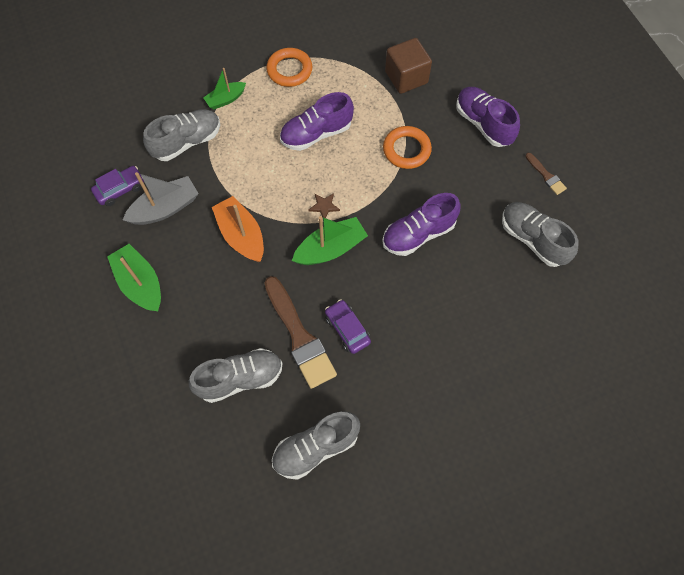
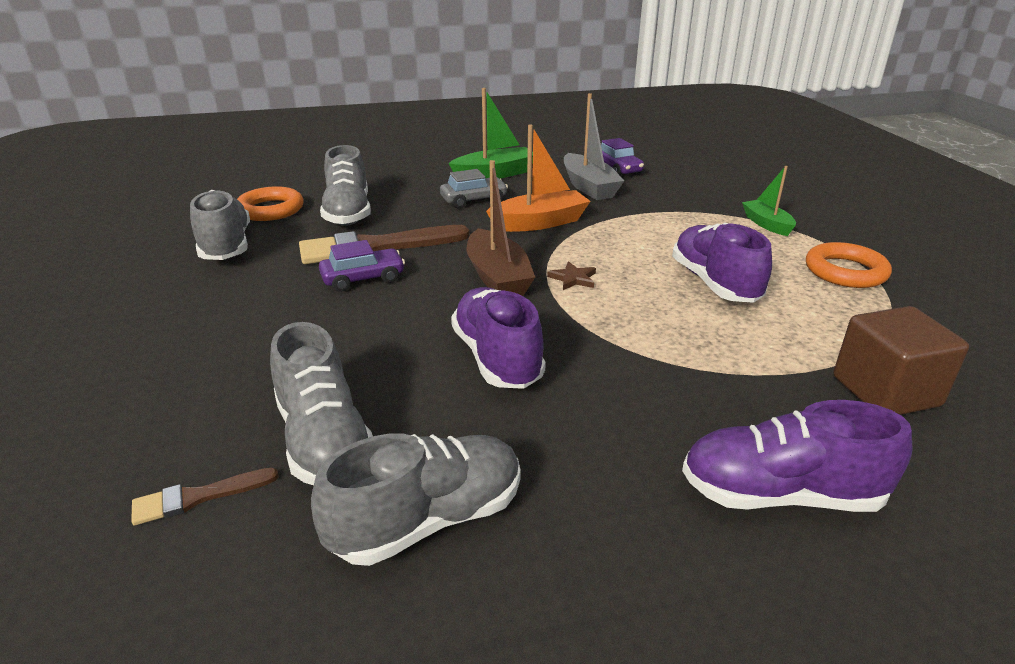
camera: 100 degrees right, 35 degrees down
(187, 142) = (688, 200): grey shoe -> grey shoe (324, 441)
(202, 288) = (474, 200): none -> grey car
(330, 248) = (497, 277): green boat -> brown boat
(406, 150) = (688, 368): orange ring -> orange ring (270, 209)
(483, 124) = (780, 494): purple shoe -> purple shoe turned 150 degrees counterclockwise
(546, 175) = (614, 596): brown brush -> brown brush (198, 497)

